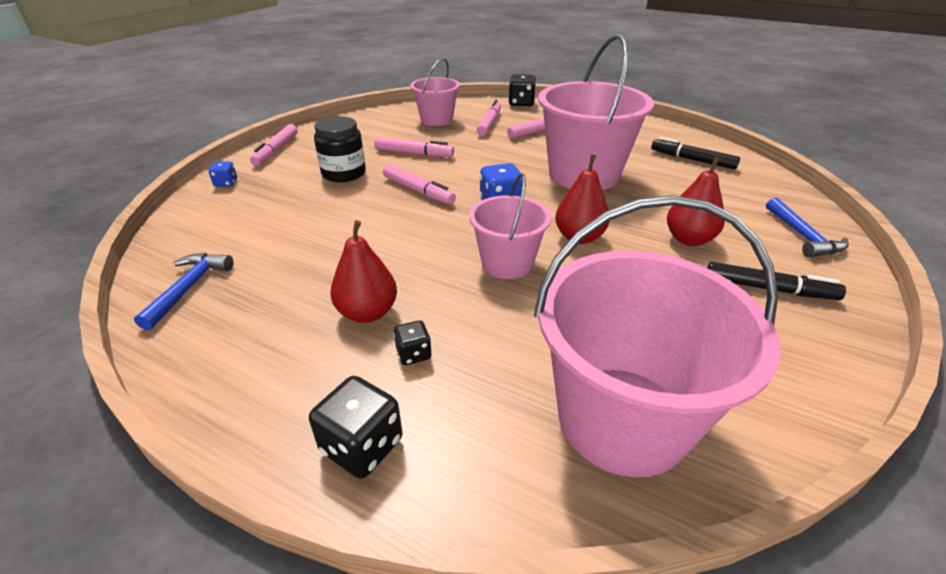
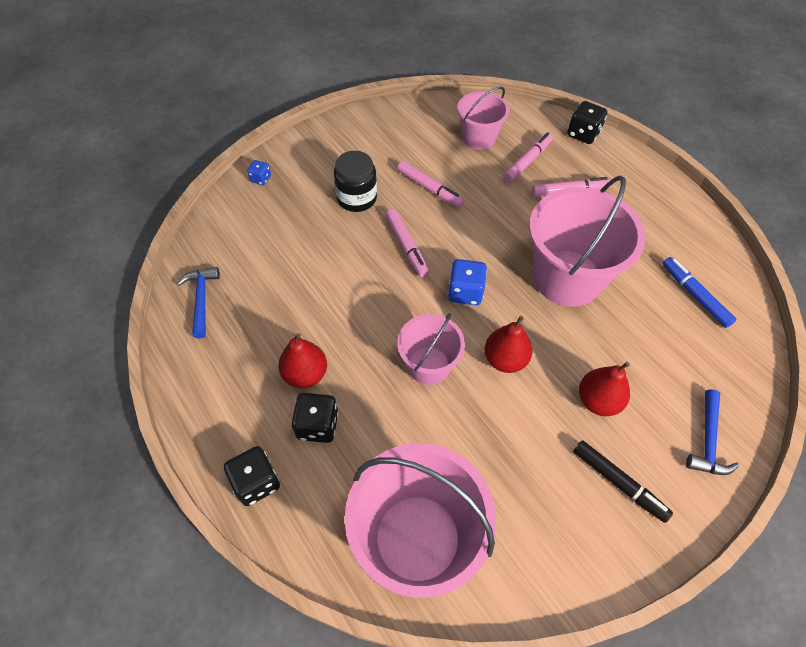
camera: 25 degrees right, 20 degrees up
(189, 288) = (201, 299): blue hammer -> blue hammer turned 45 degrees counterclockwise
(276, 150) = (315, 142): pink marker -> none
(413, 354) = (317, 425): black dice -> black dice, size x1.73
(692, 160) = (694, 295): black marker -> blue marker

